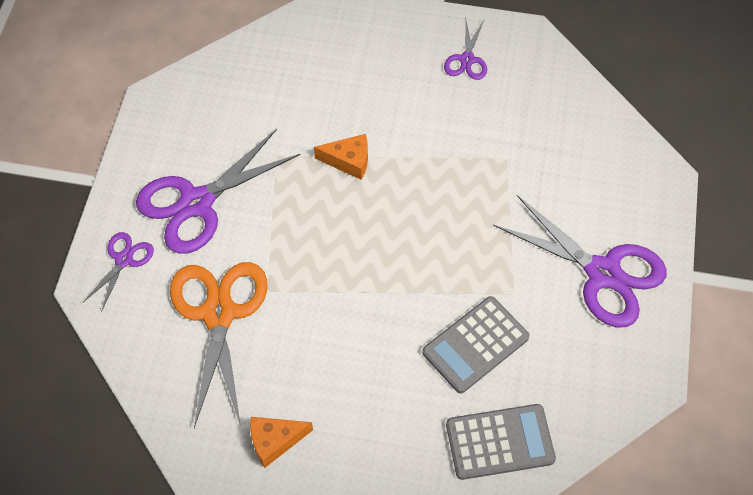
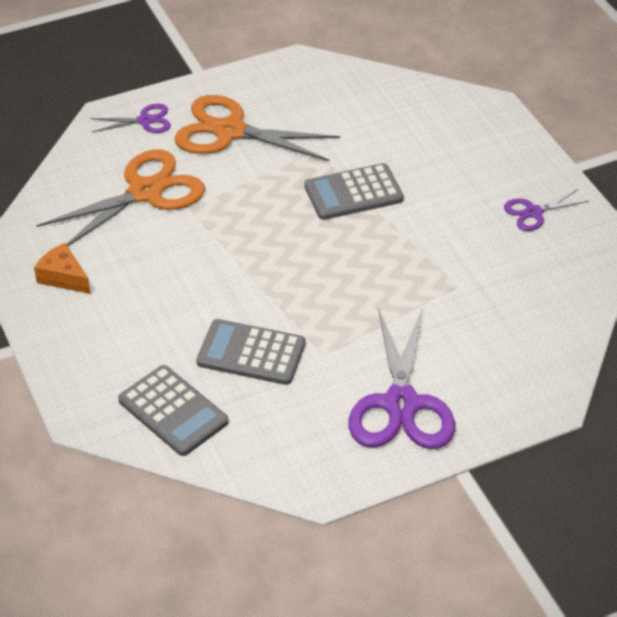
camera: 55 degrees right, 15 degrees down
(197, 203) = (230, 131): purple scissors -> orange scissors
(349, 161) = (353, 193): orange cheese -> grey calculator

